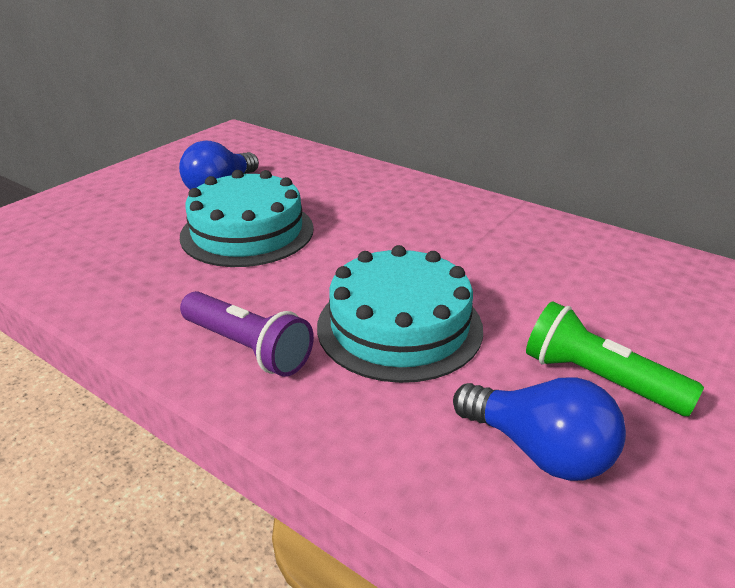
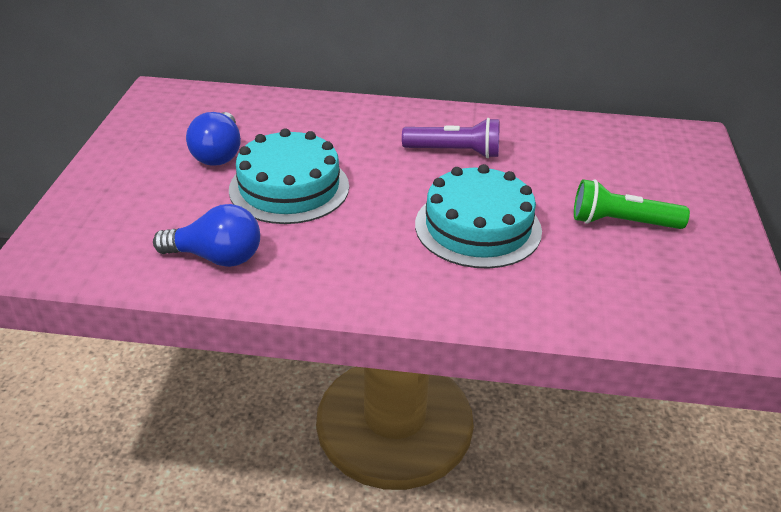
camera: 30 degrees left, 5 degrees up
(247, 348) = (391, 276): purple flashlight -> purple flashlight (454, 152)
(539, 450) = (623, 275): blue light bulb -> blue light bulb (217, 257)

